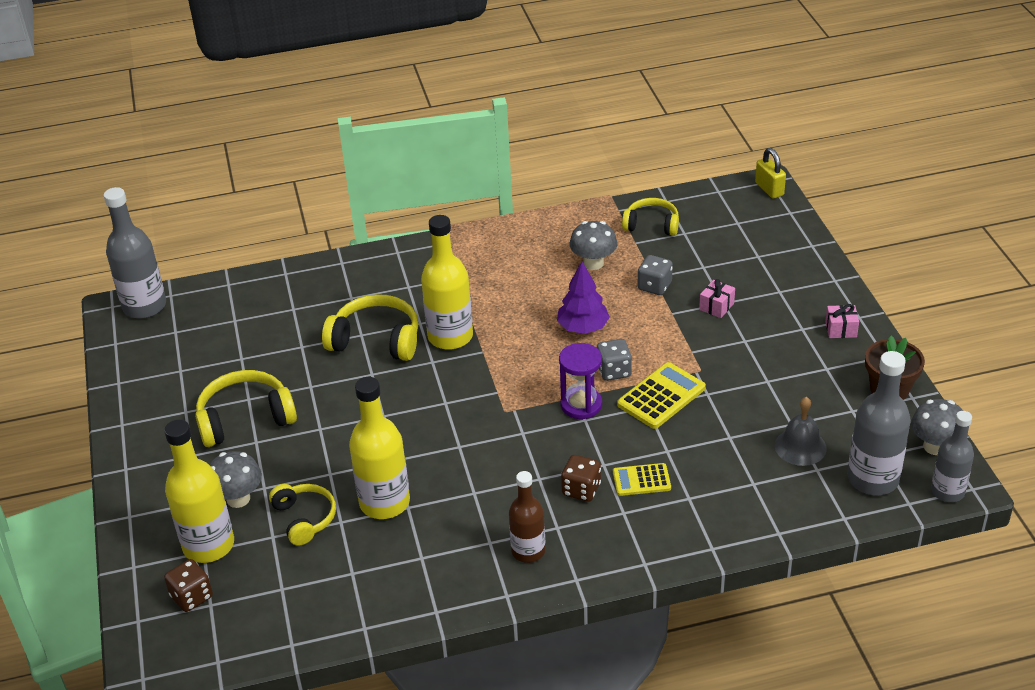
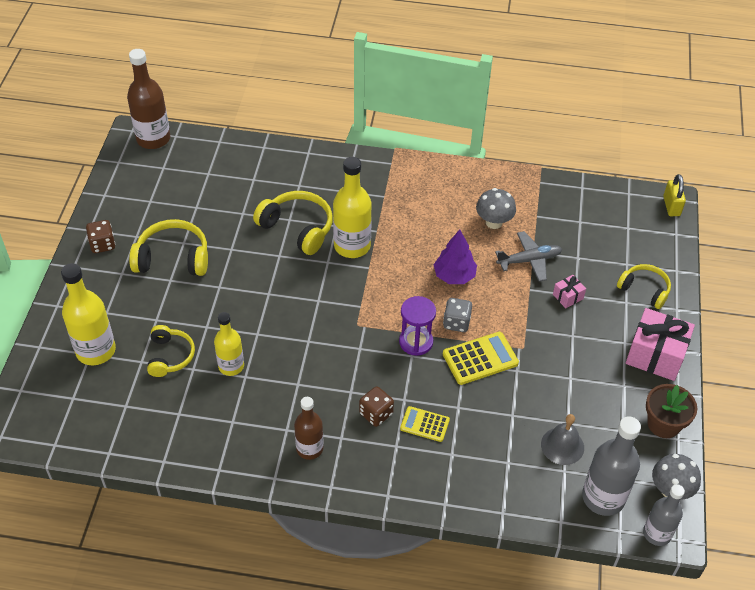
camera: 20 degrees right, 10 degrees up
(144, 306) = (153, 139): grey bottle -> brown bottle
(192, 597) = (64, 387): brown dice -> brown dice (102, 244)
(238, 499) = (134, 321): grey mushroom -> none
(384, 502) = (231, 366): yellow bottle -> yellow bottle, size x0.65
(651, 225) = (558, 204): yellow headphones -> yellow headphones (644, 290)
(654, 286) = (529, 260): grey dice -> grey plane
(841, 329) = (655, 355): pink gift -> pink gift, size x2.11

